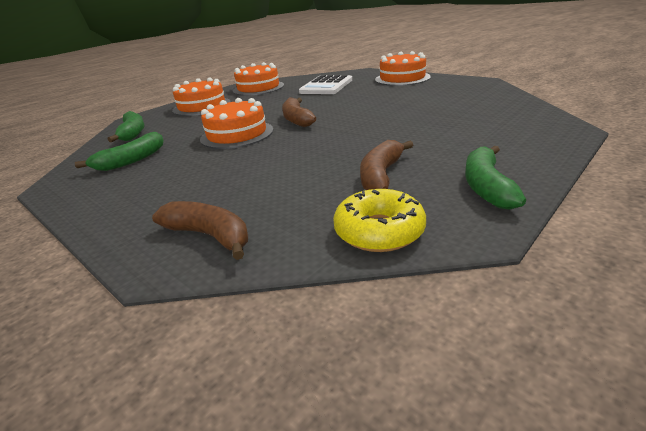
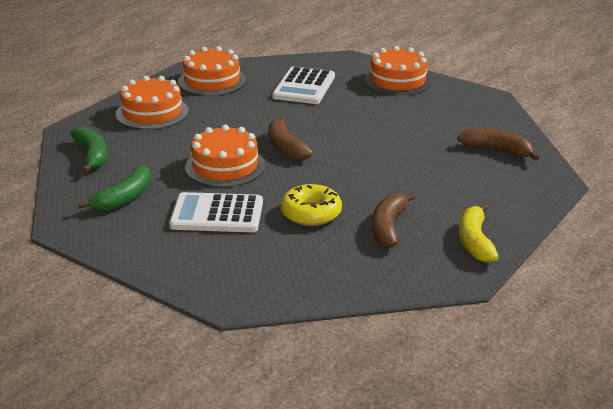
camera: 10 degrees left, 0 degrees up
(206, 170) = (217, 214): none -> white calculator
(209, 236) = (259, 281): brown banana -> brown banana (497, 150)
(379, 231) = (392, 278): yellow donut -> yellow donut (311, 213)
(486, 186) = (475, 241): green banana -> yellow banana

